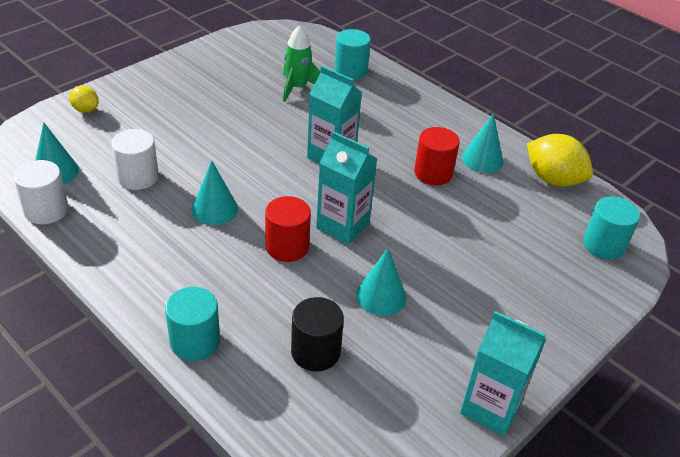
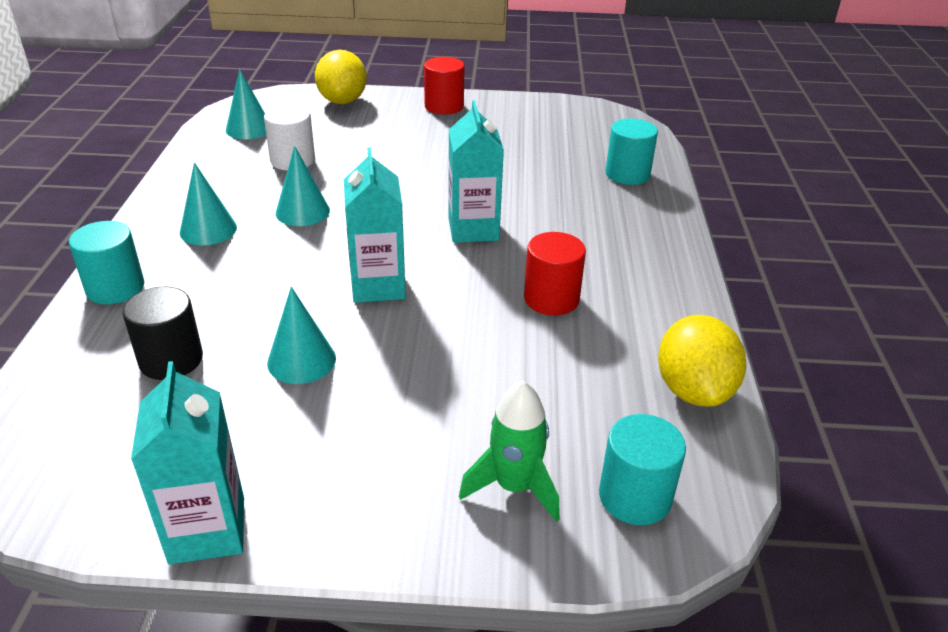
camera: 50 degrees right, 5 degrees down
(46, 210) = (198, 148): white cylinder -> none
(85, 109) = (342, 101): yellow lemon -> yellow lemon, size x1.84
(287, 247) = (302, 271): red cylinder -> red cylinder (444, 106)
(297, 88) = (544, 163): green rocket -> green rocket (514, 487)
(482, 159) = (634, 320): turquoise cone -> turquoise cone (208, 230)

